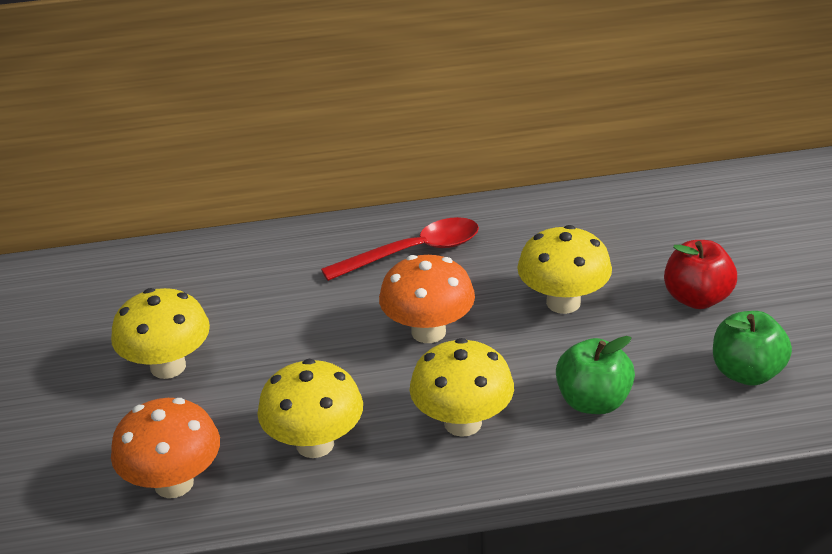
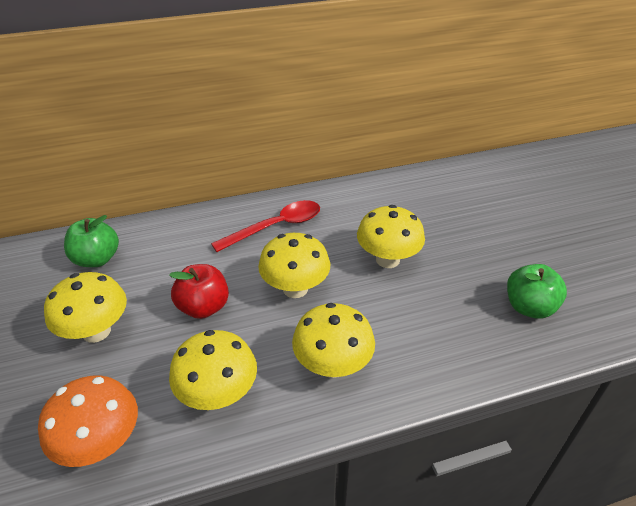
camera: 10 degrees left, 5 degrees up
(428, 332) = (295, 288): orange mushroom -> yellow mushroom
(593, 401) = (426, 339): green apple -> green apple (97, 259)
(697, 298) = (478, 251): red apple -> red apple (203, 307)

